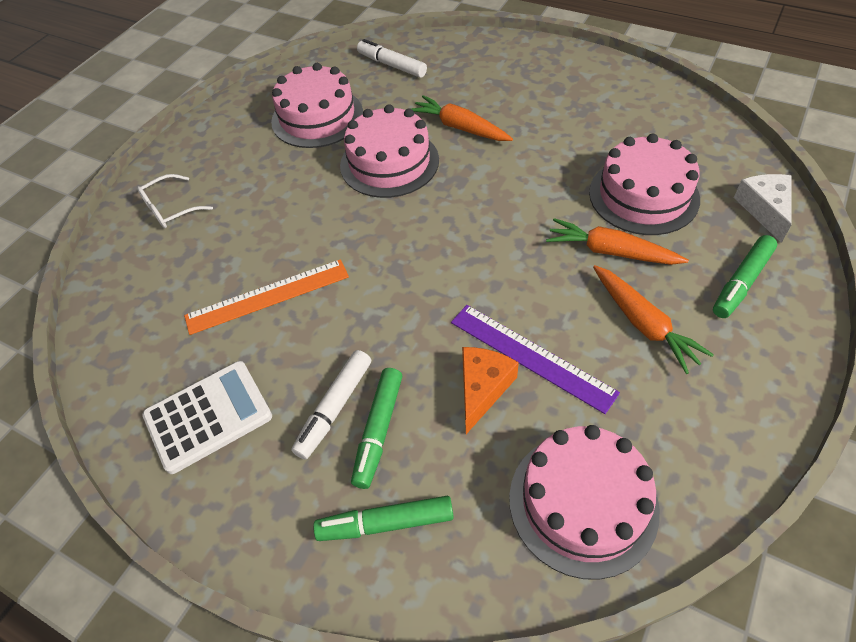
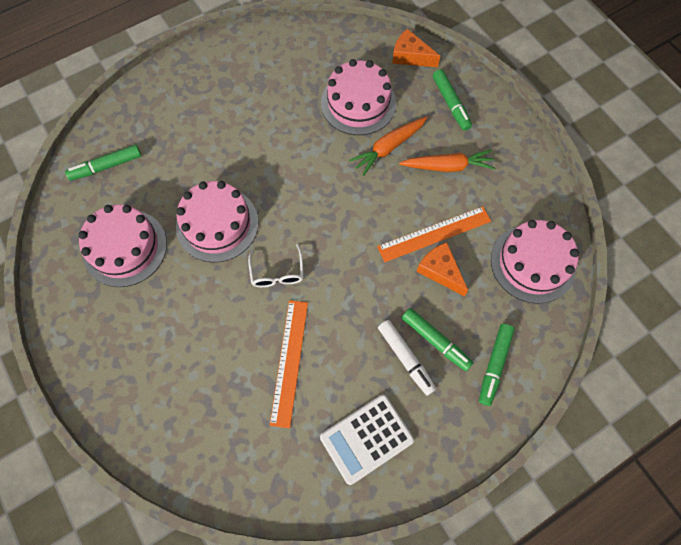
camera: 65 degrees left, 15 degrees up
(170, 209) = (147, 399): white glasses -> white glasses (277, 273)
(208, 416) = (366, 439): white calculator -> white calculator turned 120 degrees counterclockwise
(392, 65) = (106, 166): white marker -> green marker
(460, 127) = (217, 162): orange carrot -> none
(531, 356) = (434, 234): purple ruler -> orange ruler
(764, 209) = (410, 56): white cheese -> orange cheese

